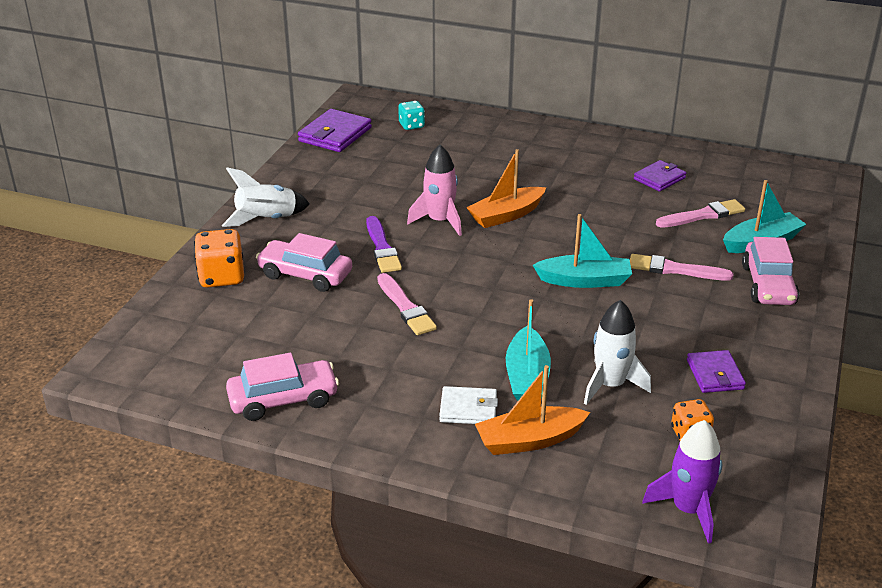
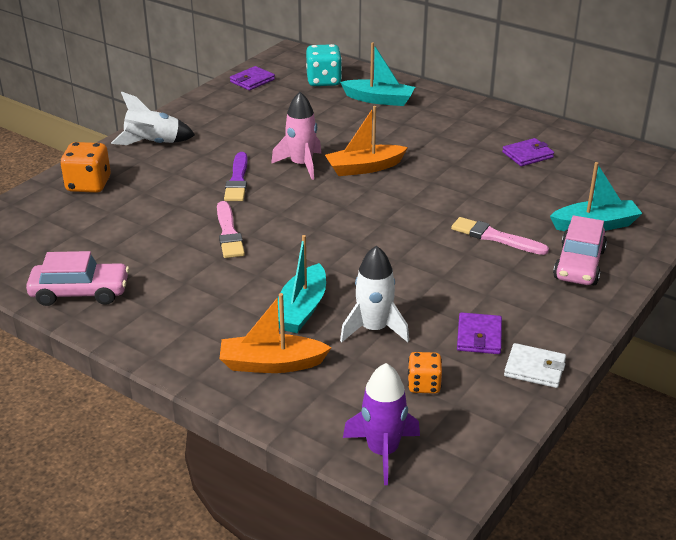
camera: 15 degrees right, 0 degrees up
(305, 275) = (159, 193): pink car -> none
(335, 134) = (252, 81): purple wallet -> purple wallet, size x0.64
(411, 125) = (324, 81): turquoise dice -> turquoise dice, size x1.61
(468, 409) = (233, 327): white wallet -> white wallet (534, 368)
(584, 280) = (403, 234): turquoise boat -> turquoise boat (379, 100)
(702, 215) = (550, 193): pink brush -> none

